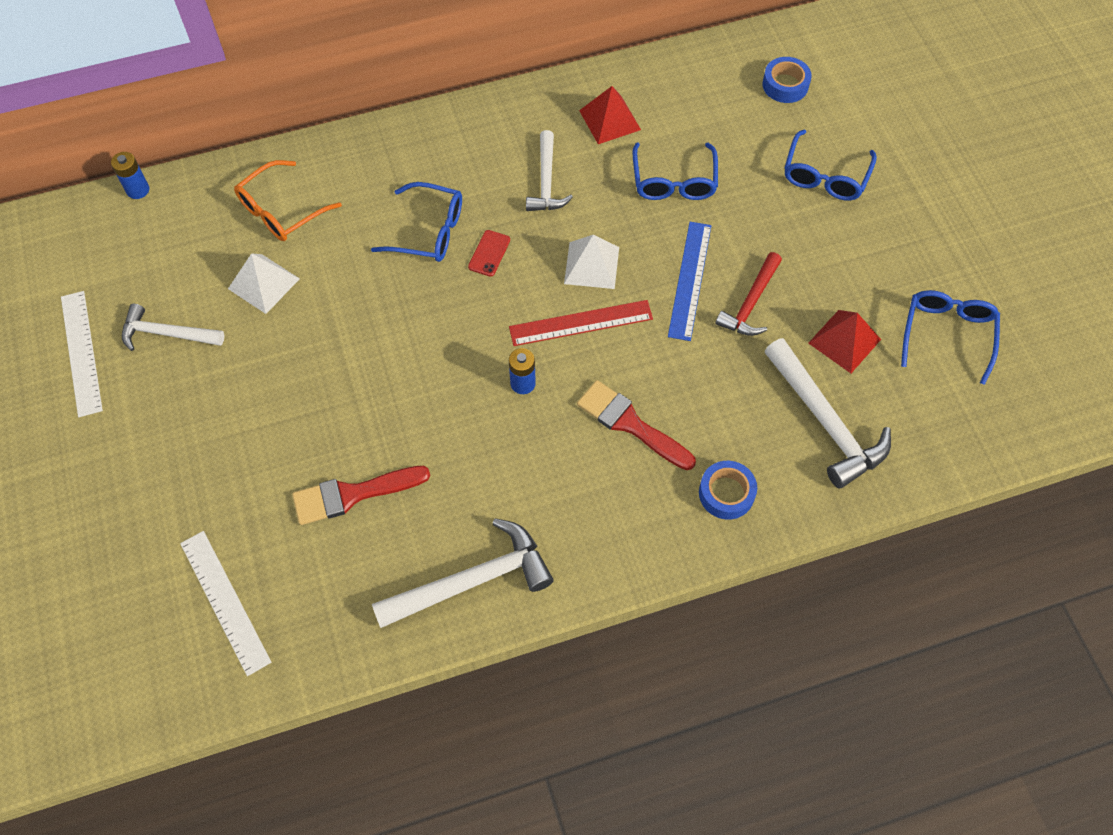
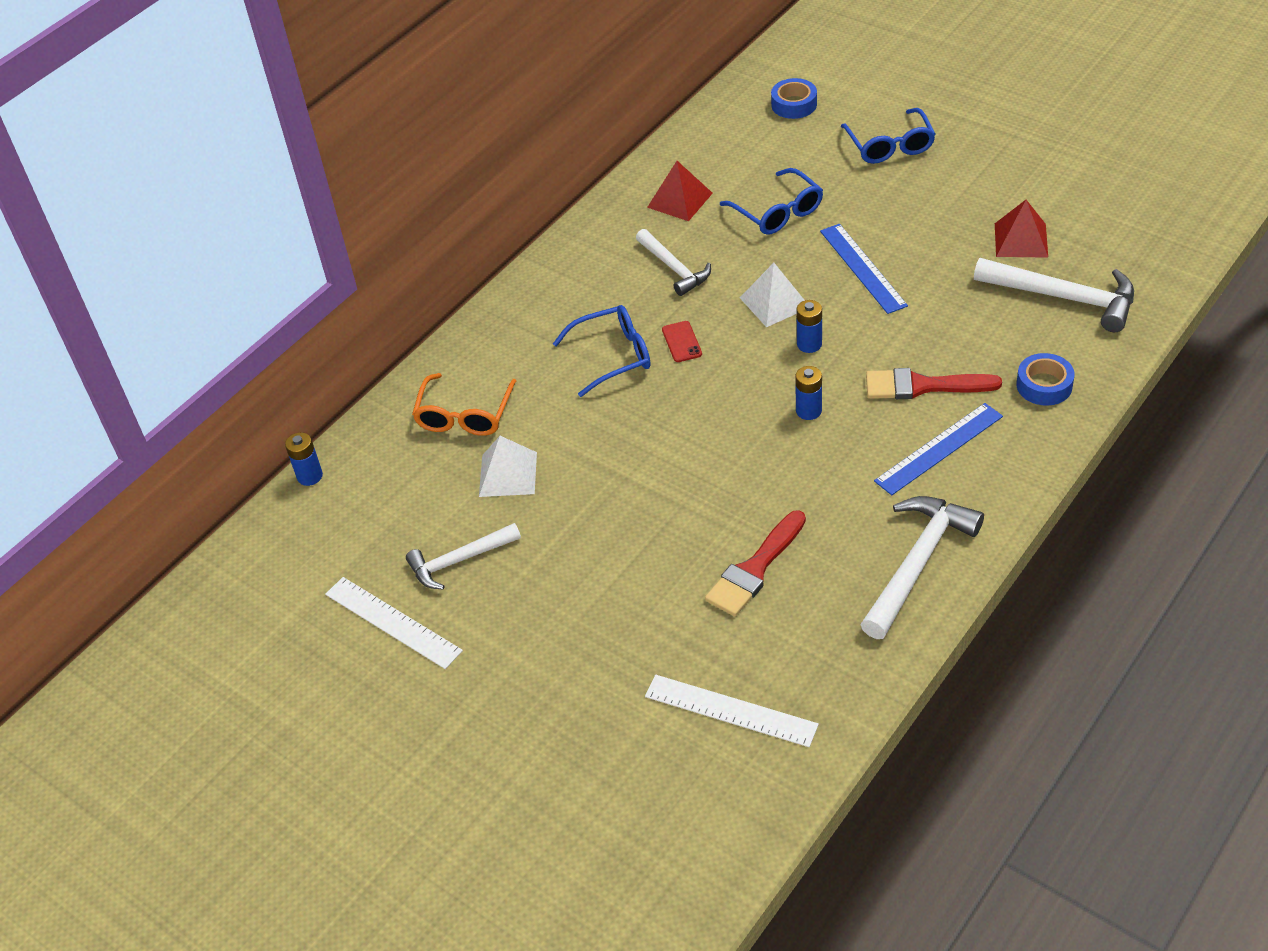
camera: 30 degrees left, 15 degrees down
(581, 323) = (809, 344): red ruler -> blue battery
(587, 491) = (939, 449): none -> blue ruler
(751, 303) = (925, 256): red hammer -> none
(947, 334) = (1088, 194): blue glasses -> none

